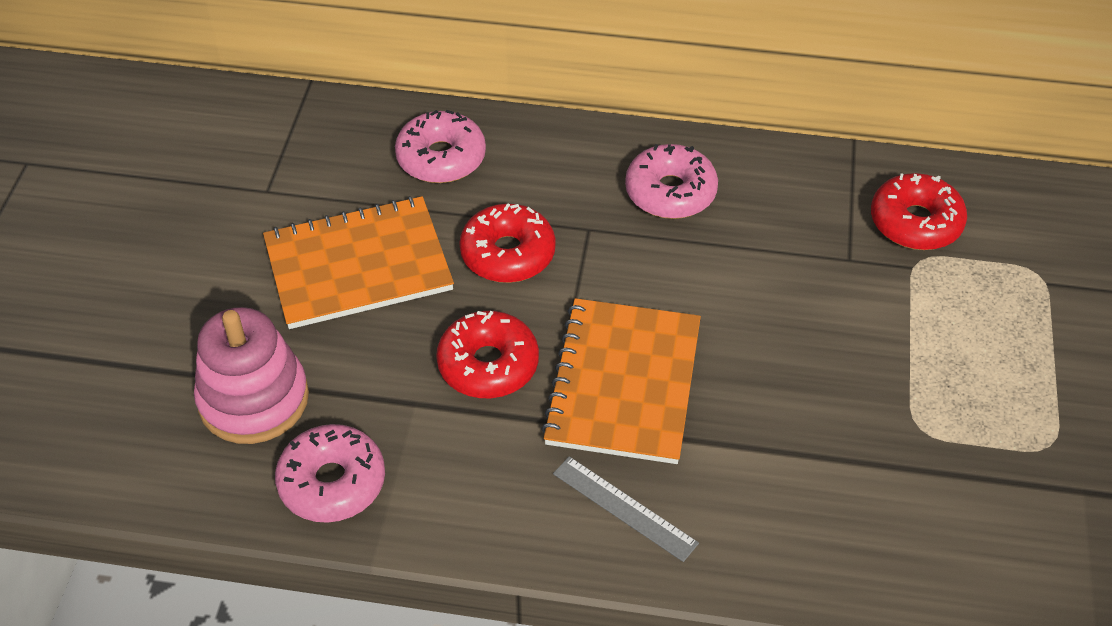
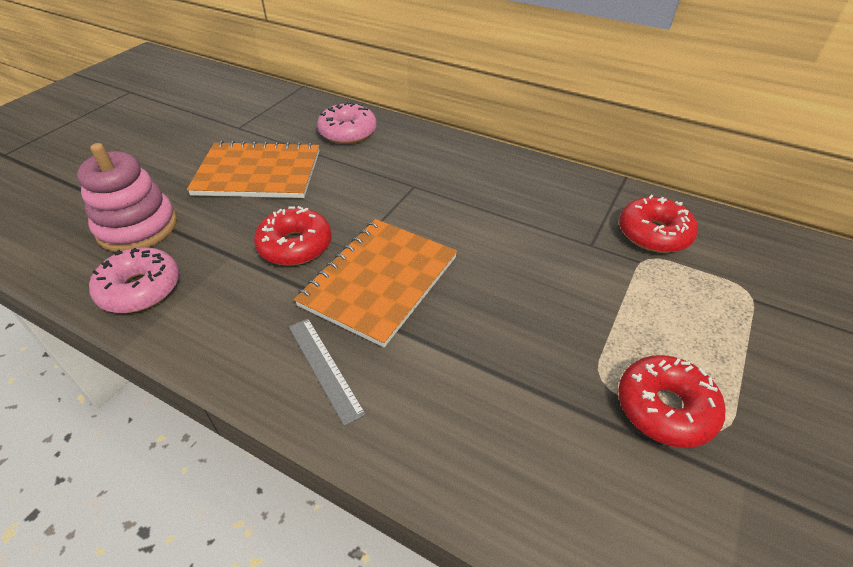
camera: 20 degrees right, 5 degrees down
(508, 254) = (353, 187): red donut -> red donut (665, 408)
(670, 192) = (480, 178): pink donut -> none

